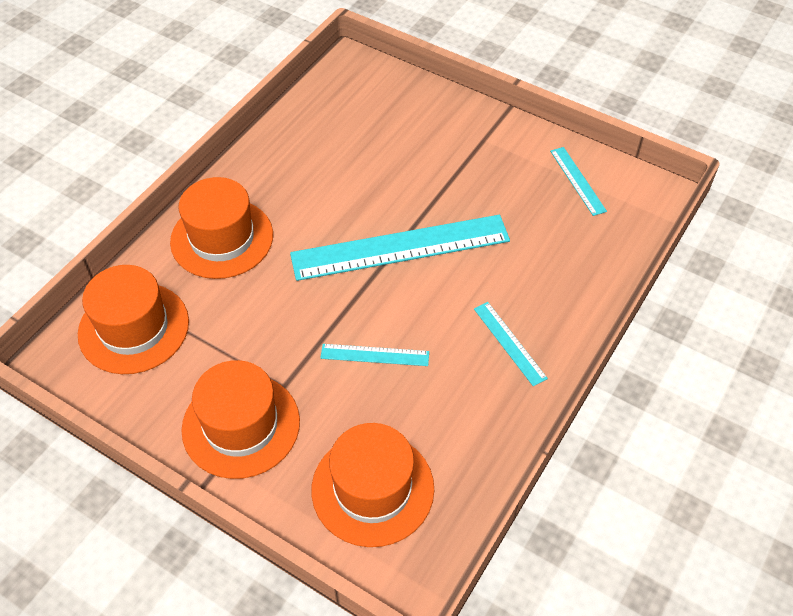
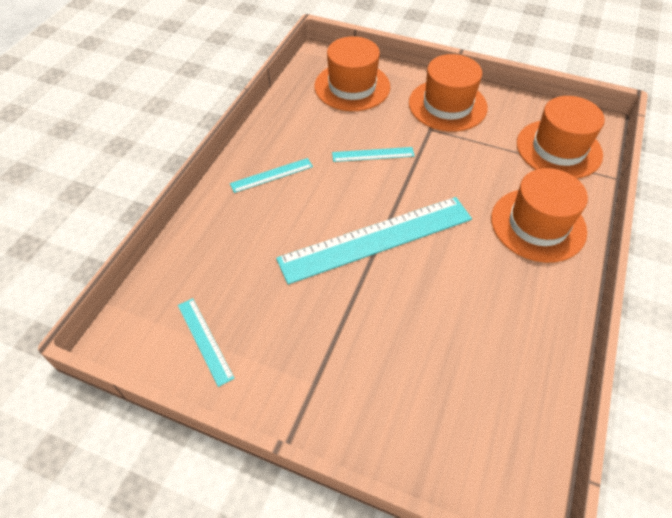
camera: 170 degrees right, 0 degrees up
(509, 343) = (272, 175): turquoise ruler -> turquoise ruler turned 75 degrees counterclockwise

